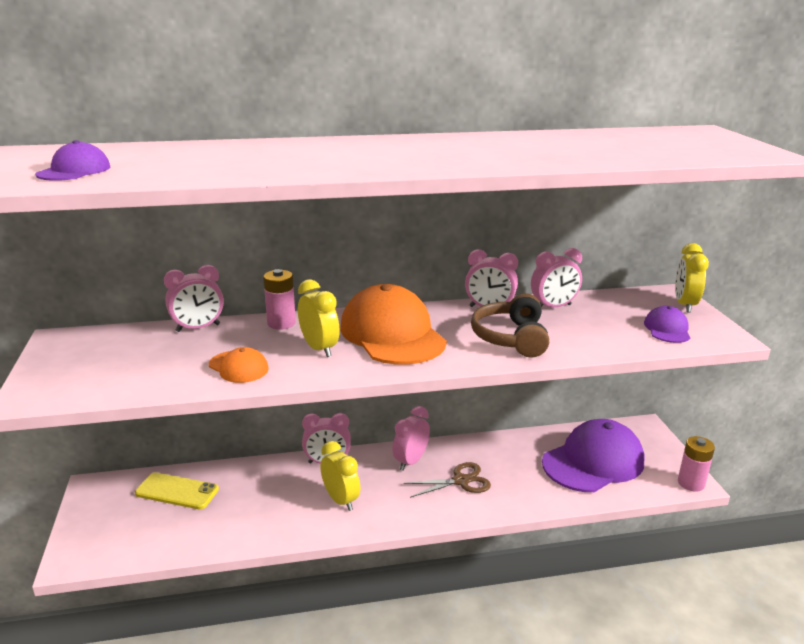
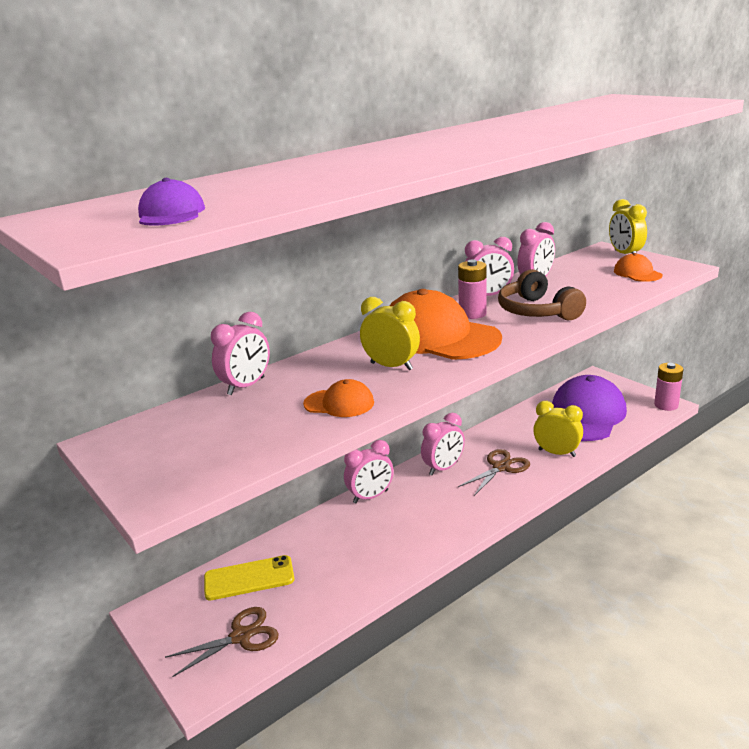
camera: 25 degrees left, 0 degrees up
(128, 535) = (241, 636): none -> brown scissors
(281, 323) = (324, 358): pink battery -> pink battery (472, 314)
(341, 500) = (416, 522): yellow clock -> yellow clock (557, 453)
(410, 461) = (443, 468): pink clock -> pink clock turned 135 degrees counterclockwise
(667, 329) = (637, 273): purple cap -> orange cap

